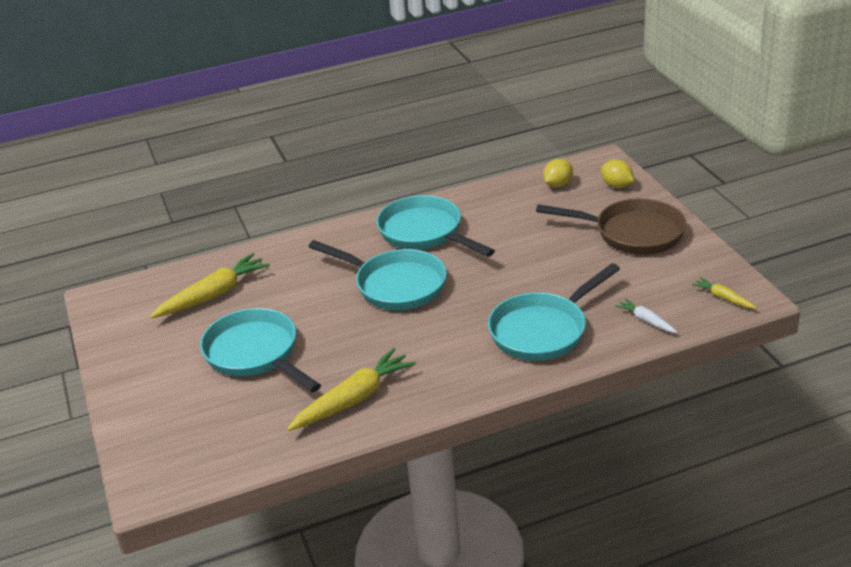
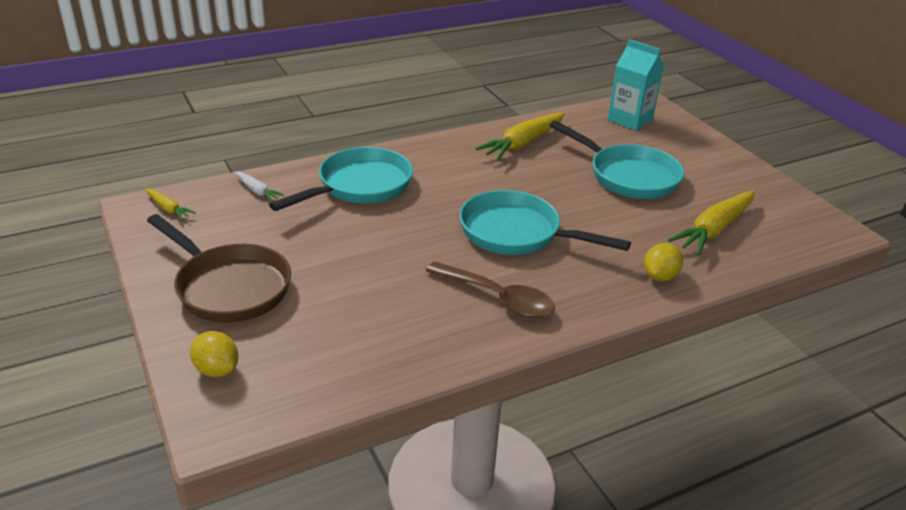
camera: 170 degrees right, 0 degrees up
(197, 449) = (630, 120): none -> turquoise carton
(425, 233) = (498, 298): turquoise pan -> brown spoon
(558, 185) = (307, 375): yellow lemon -> yellow lemon (660, 276)
(632, 233) = (229, 287): brown pan -> brown pan turned 150 degrees counterclockwise

